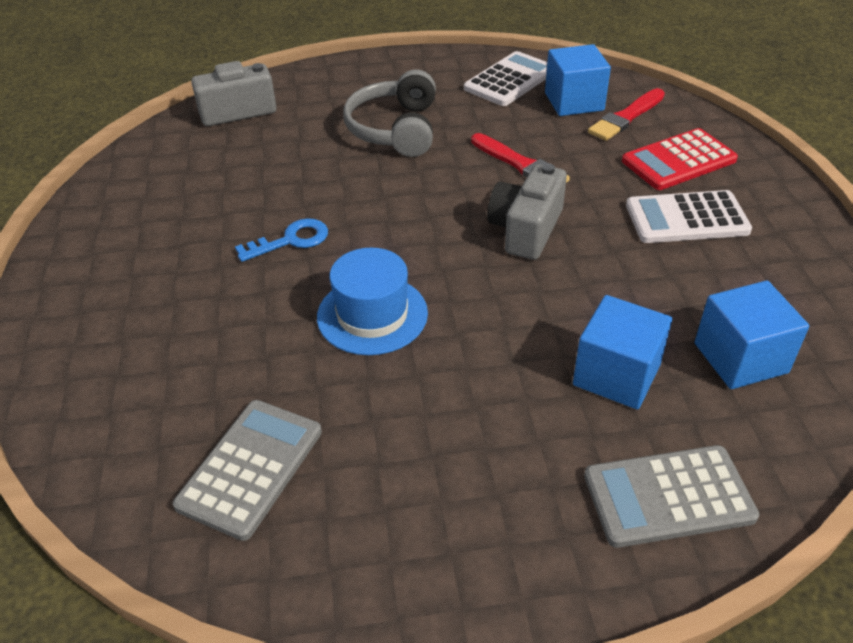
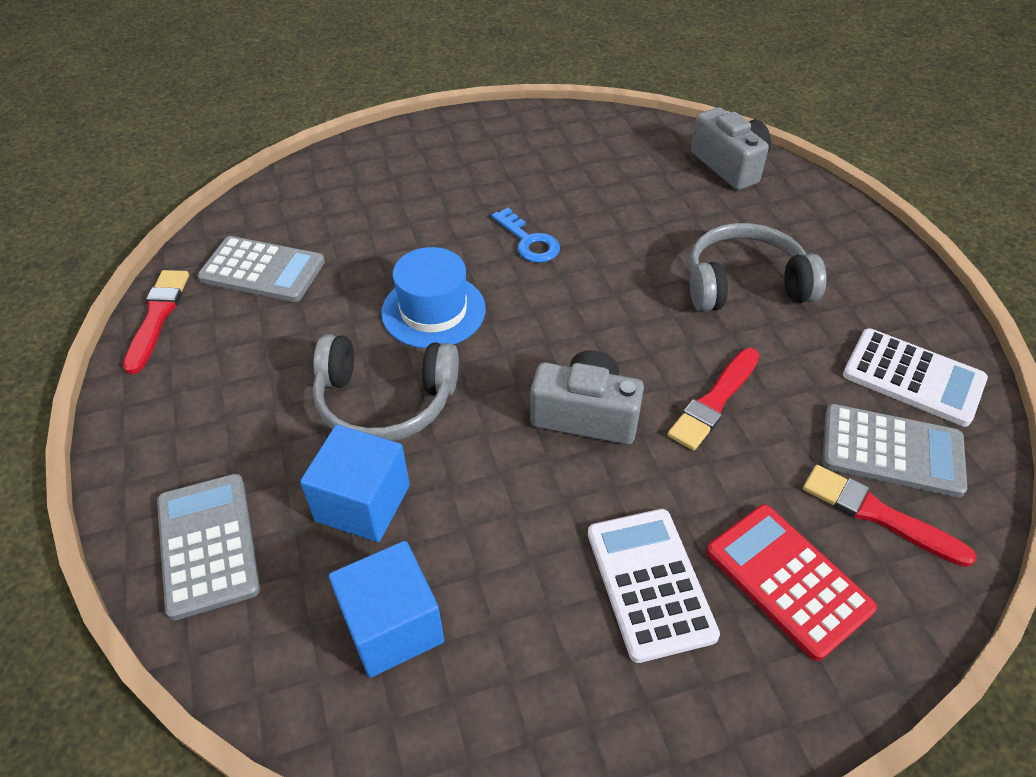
camera: 80 degrees right, 5 degrees up
(304, 585) = (157, 317): none -> red brush
(492, 356) = (385, 401): none -> grey headphones
(574, 101) = (891, 451): blue cube -> grey calculator

